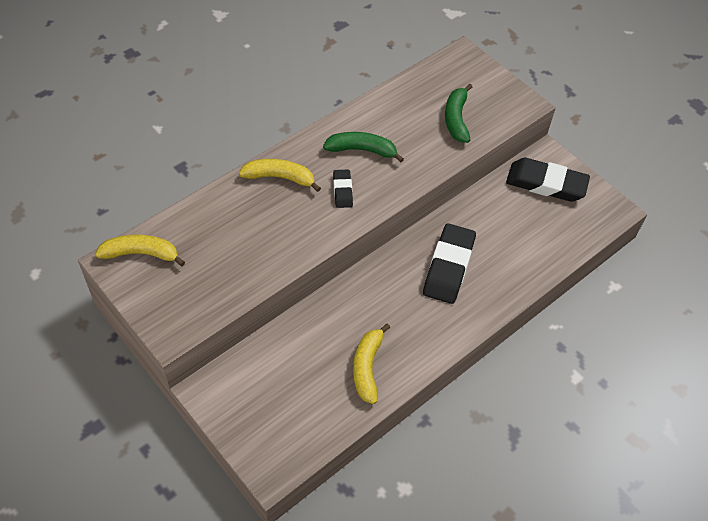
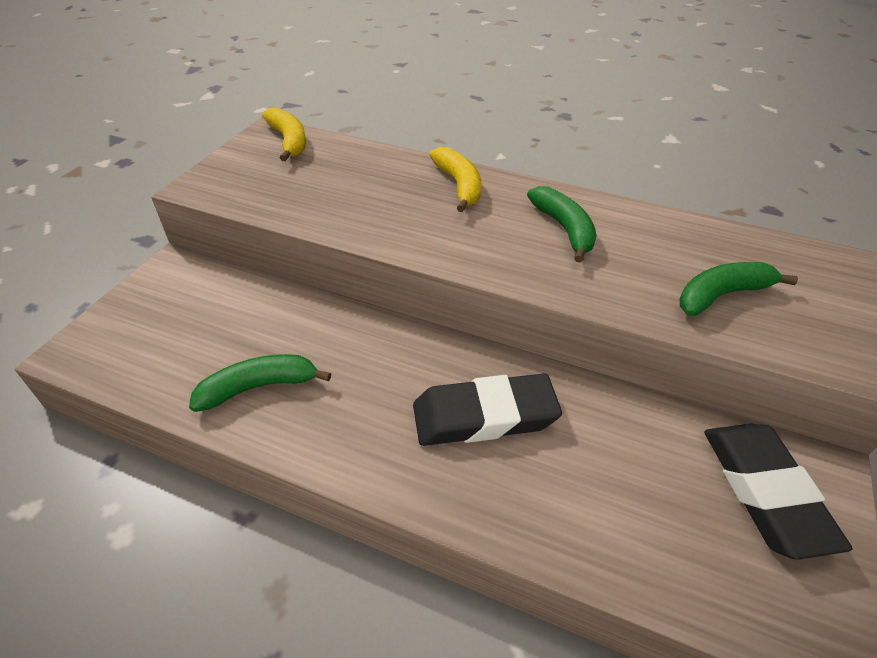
camera: 65 degrees right, 10 degrees down
(342, 190) = (484, 235): black eraser -> none
(367, 367) = (258, 387): yellow banana -> green banana

